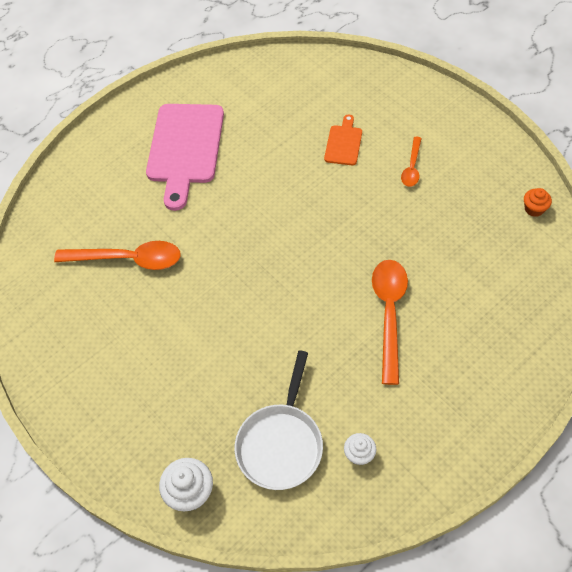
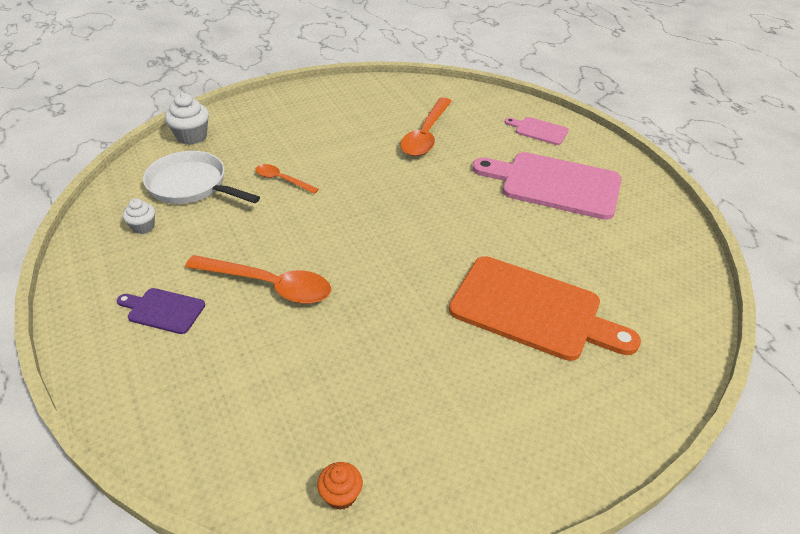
camera: 100 degrees right, 15 degrees down
(97, 170) = (539, 130): none -> pink cutting board
(344, 143) = (532, 310): orange cutting board -> orange cutting board, size x2.09
(412, 167) = (470, 368): orange spoon -> orange spoon (282, 180)
(449, 378) = (163, 310): none -> purple cutting board

